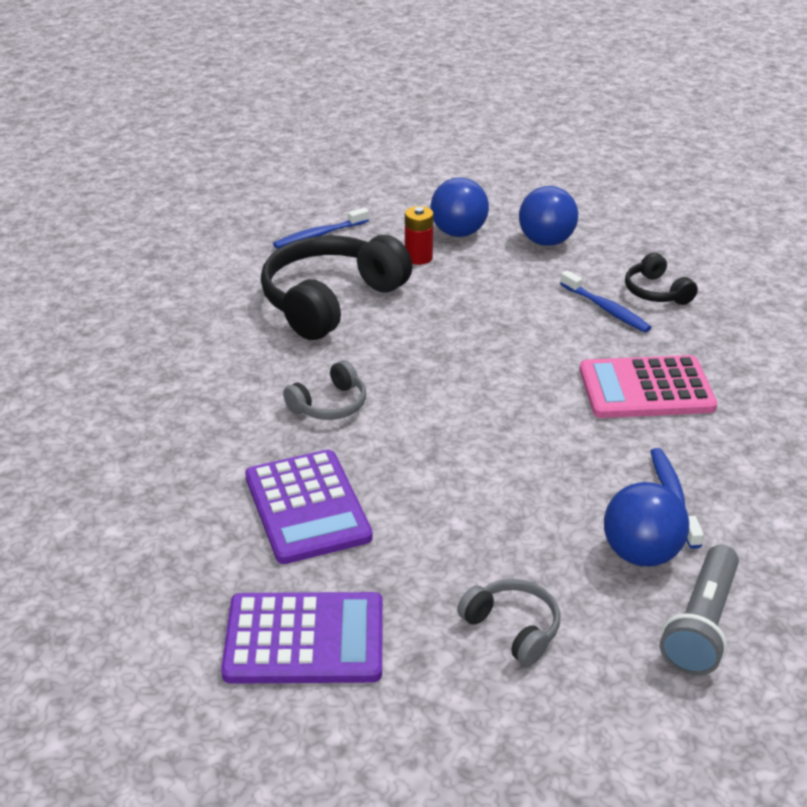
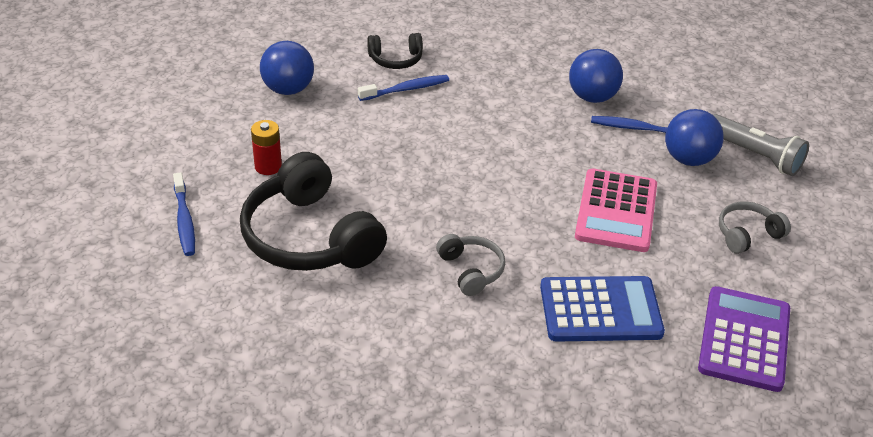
camera: 75 degrees left, 5 degrees up
(307, 507) = (600, 310): purple calculator -> blue calculator
(458, 233) = (240, 133): blue ball -> blue ball (592, 97)
(646, 389) = (516, 102): pink calculator -> pink calculator (616, 211)

